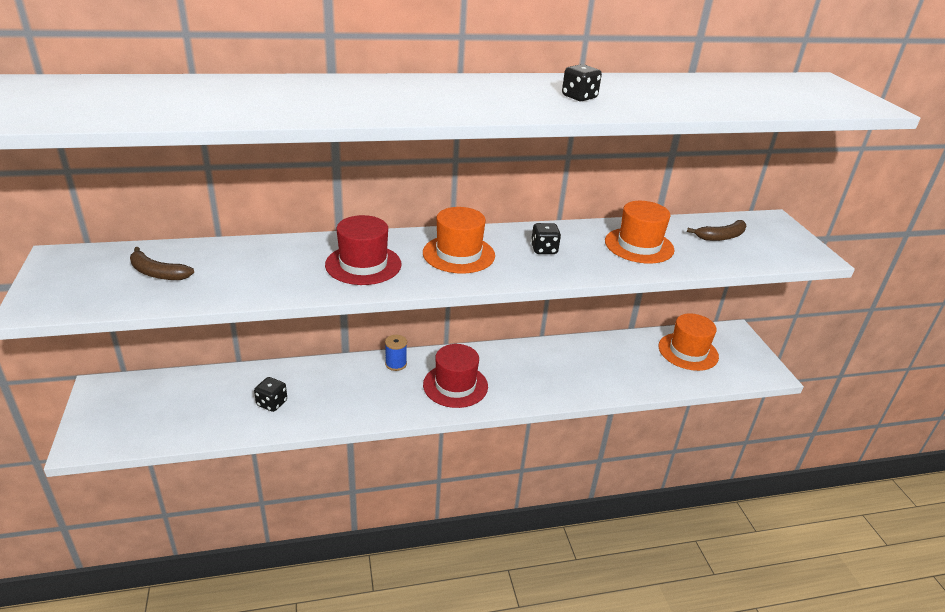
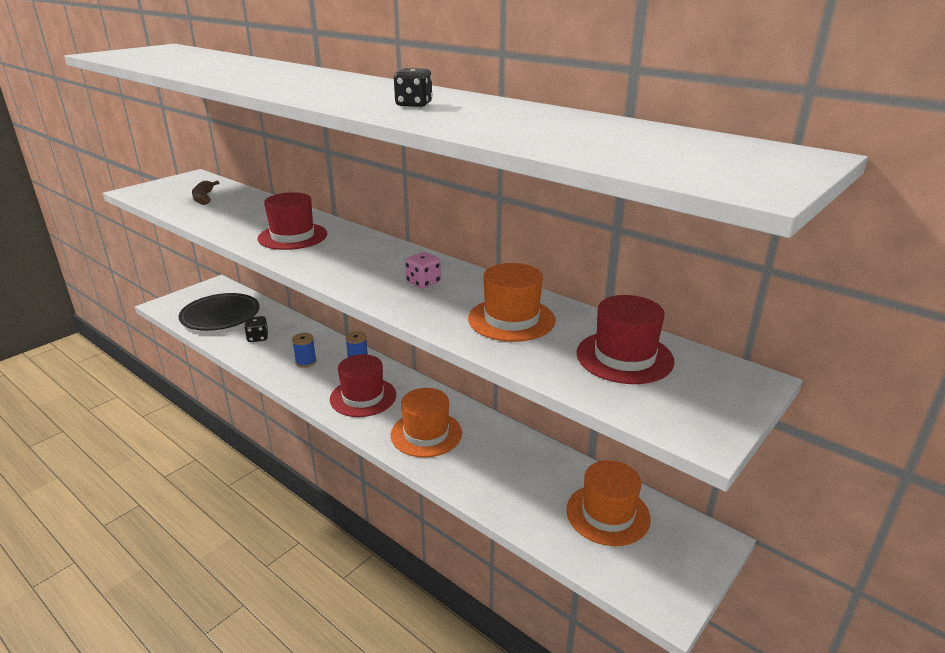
camera: 55 degrees right, 5 degrees down
(184, 411) = (220, 316): none -> black plate
(359, 392) = (306, 362): none -> blue spool
(458, 254) = (359, 257): orange hat -> orange hat (426, 434)
(544, 249) = (423, 283): black dice -> pink dice
(721, 237) = (624, 357): brown banana -> red hat

